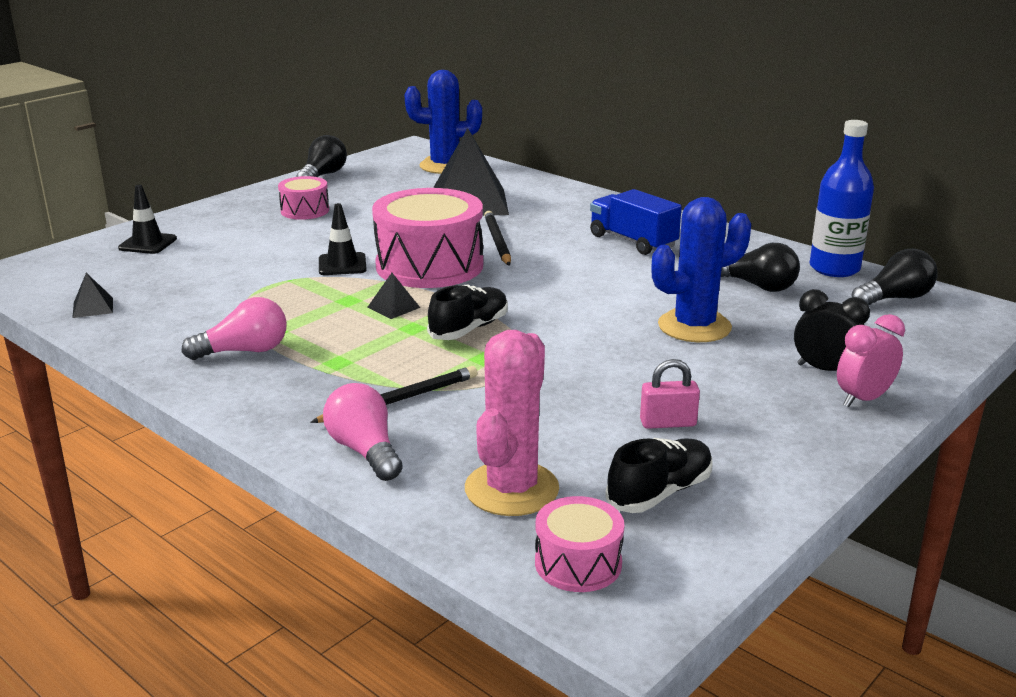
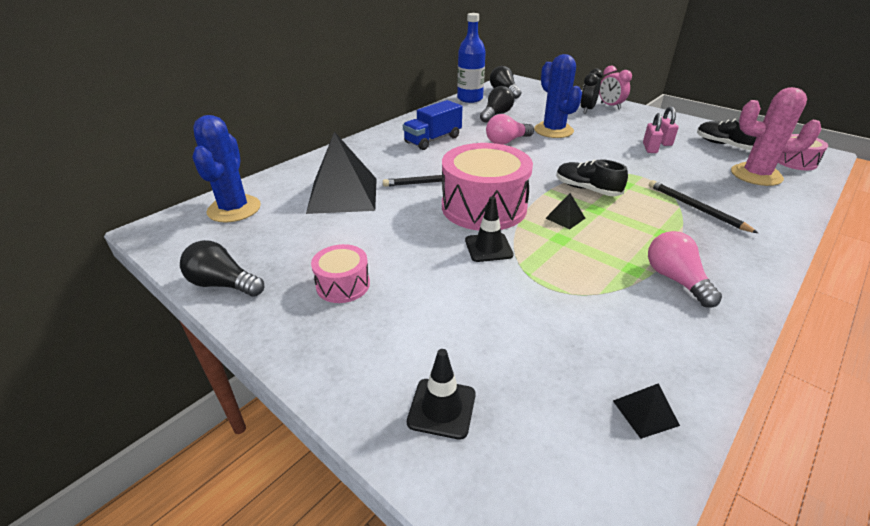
camera: 90 degrees left, 10 degrees up
(365, 451) = (763, 216): pink light bulb -> pink light bulb (507, 141)
(629, 403) = (649, 148): none -> pink padlock

